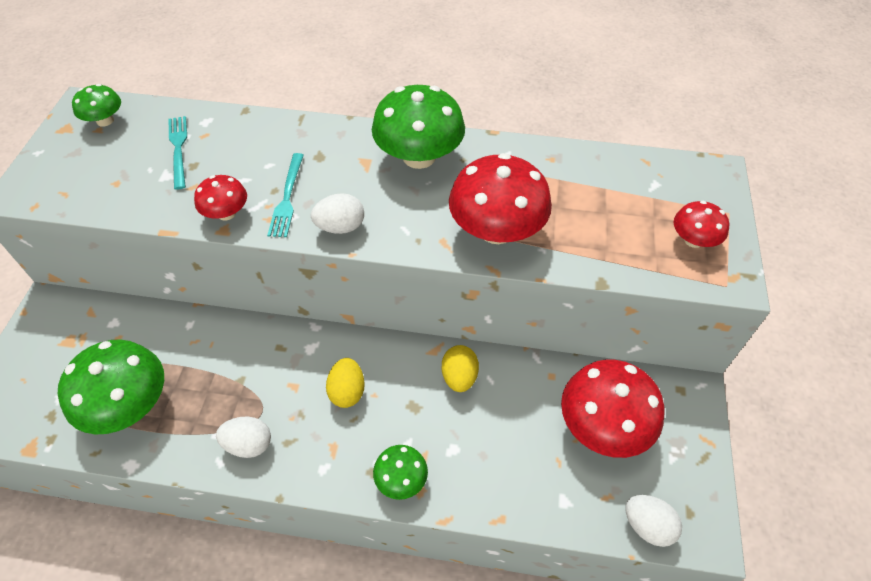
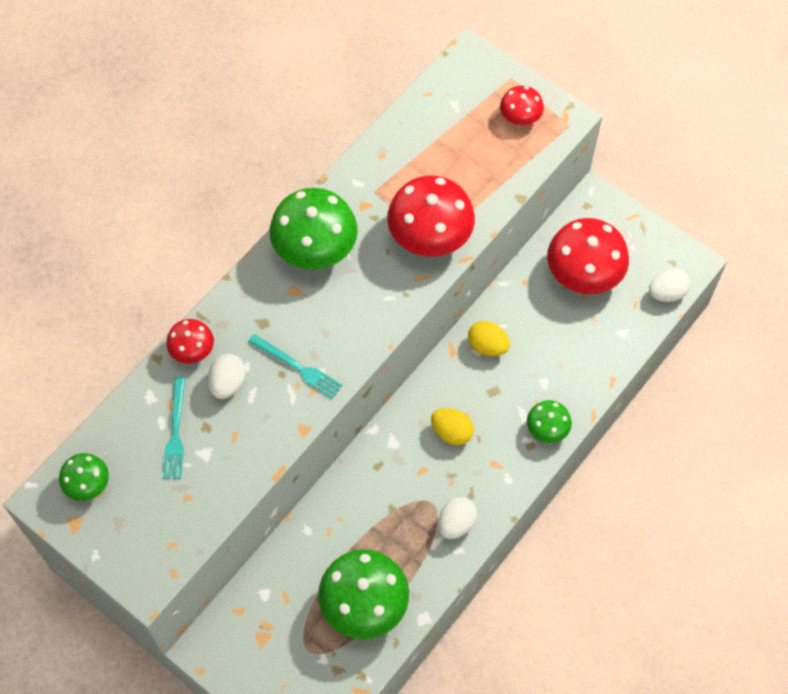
camera: 60 degrees left, 10 degrees up
(178, 149) = (175, 432): turquoise fork -> turquoise fork turned 105 degrees counterclockwise
(226, 213) = (285, 420): red mushroom -> red mushroom (192, 350)
(340, 227) = (357, 341): white egg -> white egg (228, 383)

